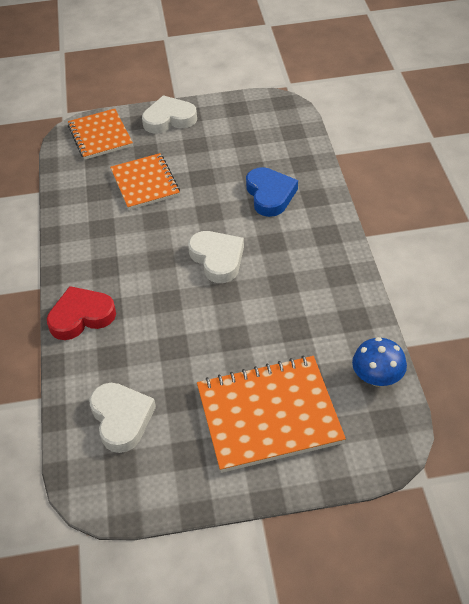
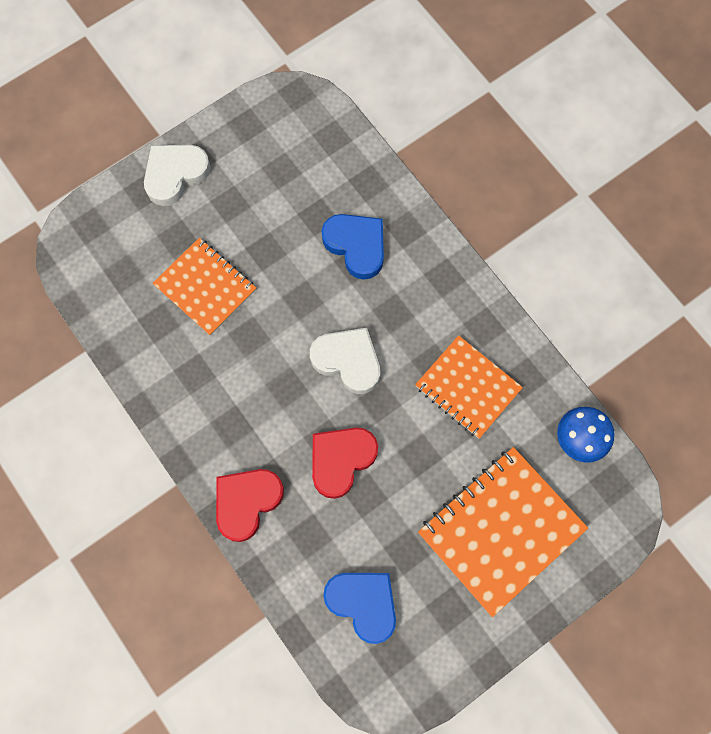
camera: 30 degrees left, 25 degrees up
(100, 136) = (106, 235): orange notebook -> orange notebook (467, 387)
(121, 419) = (363, 603): white heart -> blue heart
(170, 317) = (341, 460): none -> red heart

